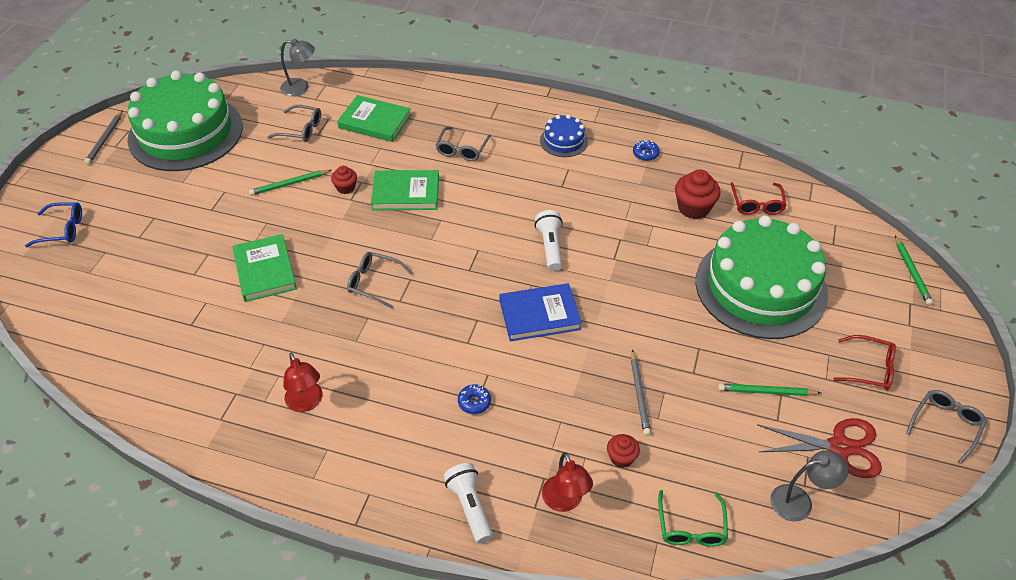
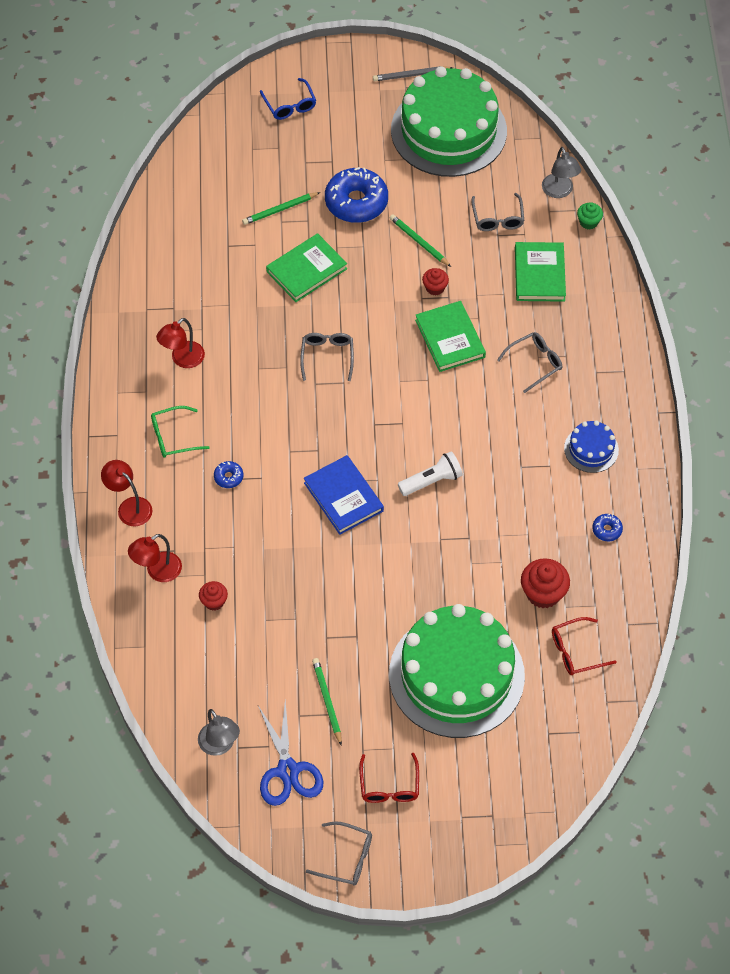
camera: 70 degrees right, 10 degrees up
(214, 213) = (356, 202): none -> blue donut
(343, 81) = (588, 222): none -> green cupcake
(462, 149) = (534, 363): grey glasses -> grey glasses turned 150 degrees clockwise
(470, 507) = (129, 507): white flashlight -> red lamp
(639, 394) = (284, 599): grey pencil -> none
(691, 527) = (166, 668): green glasses -> green glasses (174, 437)
(840, 447) = (288, 770): red scissors -> blue scissors
(912, 272) = (538, 813): green pencil -> green pencil (280, 210)

